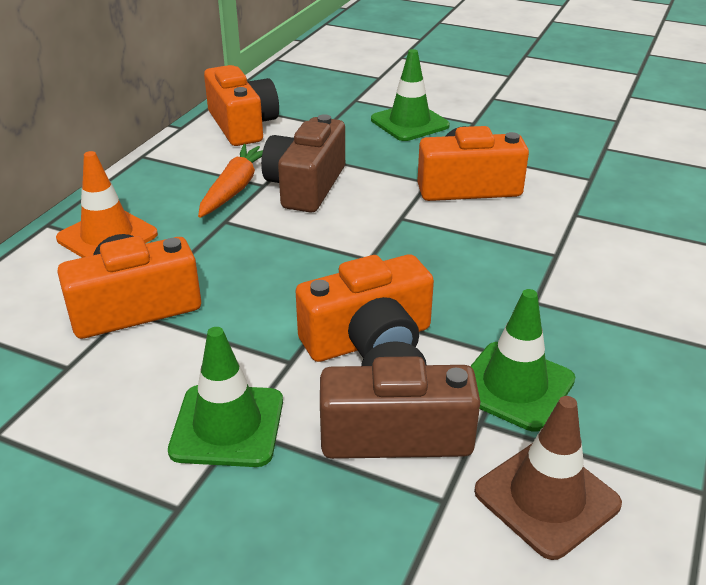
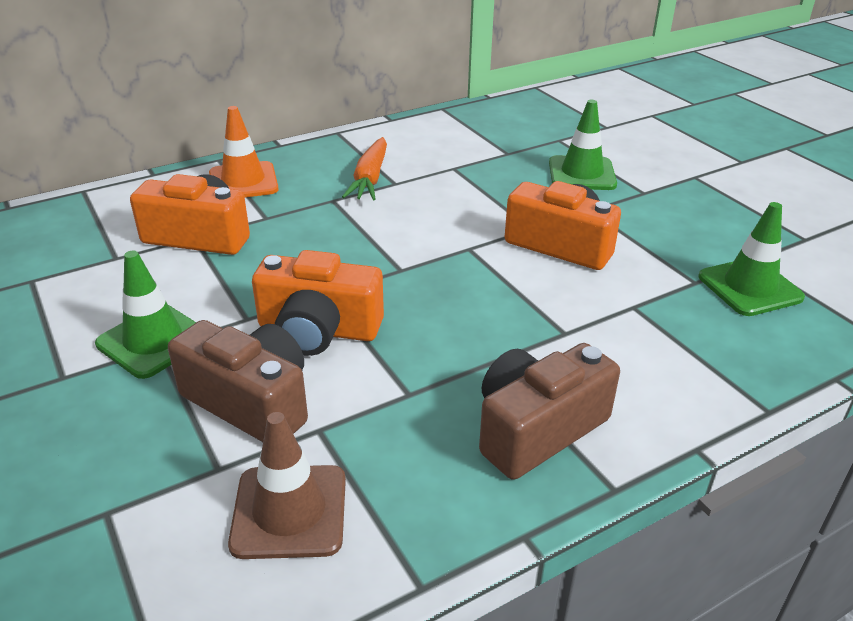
camera: 35 degrees right, 0 degrees up
(234, 188) = (370, 178): orange carrot -> orange carrot turned 135 degrees clockwise
(242, 125) = (438, 132): orange camera -> none
(306, 186) = (425, 195): brown camera -> brown camera (537, 429)
(514, 386) = (380, 417): green traffic cone -> green traffic cone (749, 287)

